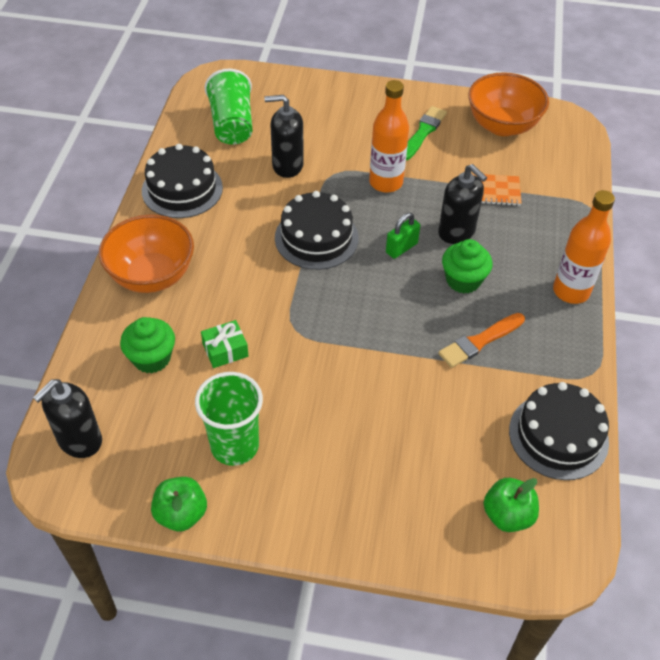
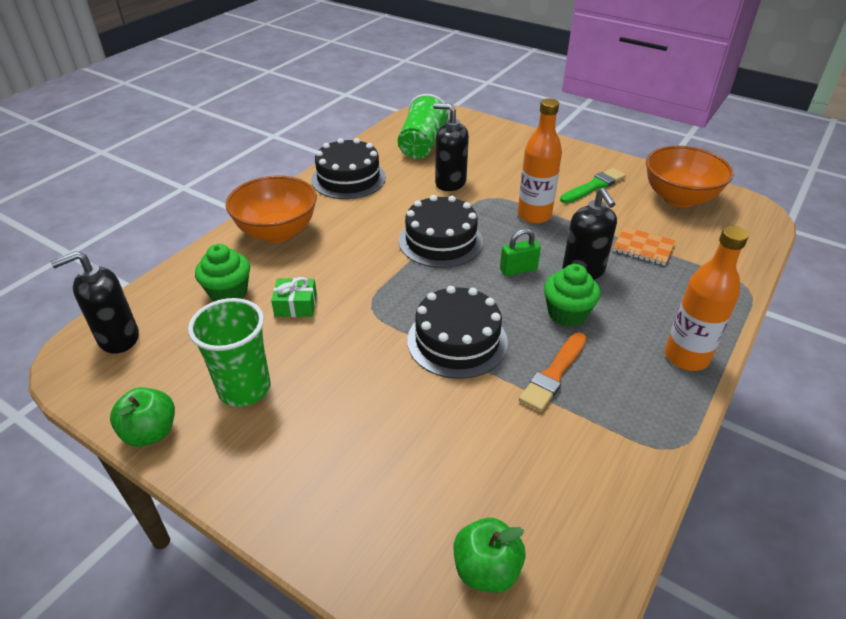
camera: 25 degrees right, 10 degrees down
(479, 341) = (554, 374): orange brush -> orange brush turned 45 degrees counterclockwise
(558, 436) = (597, 501): black cake -> black cake (457, 341)

